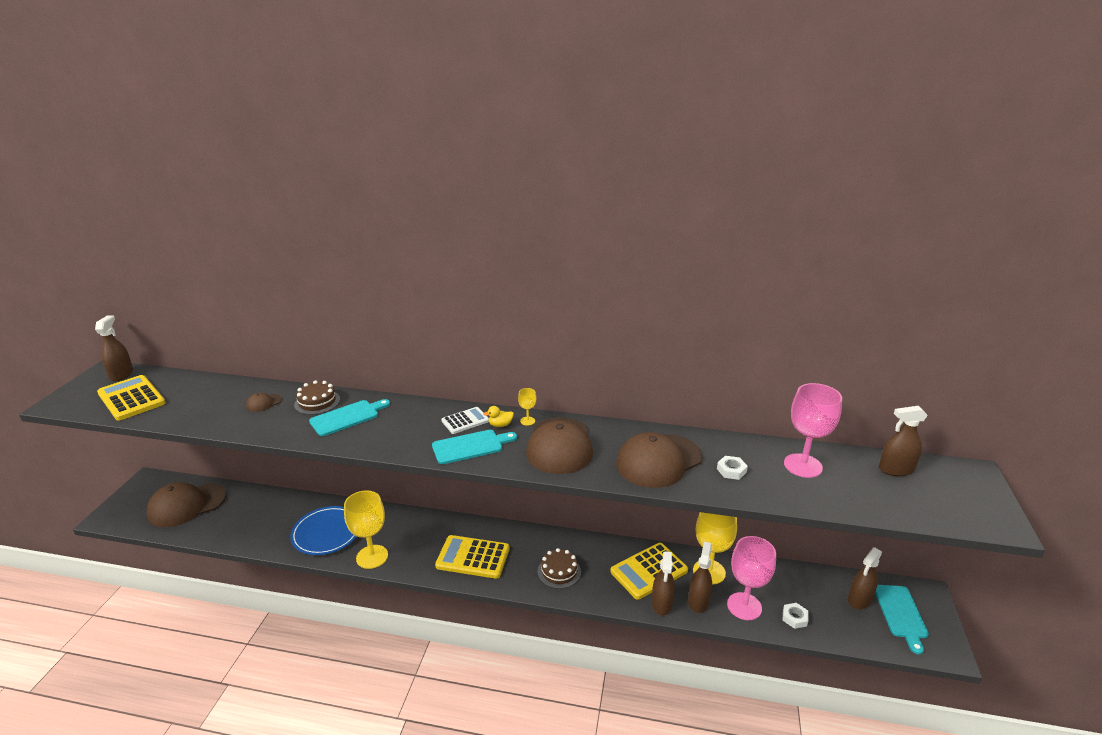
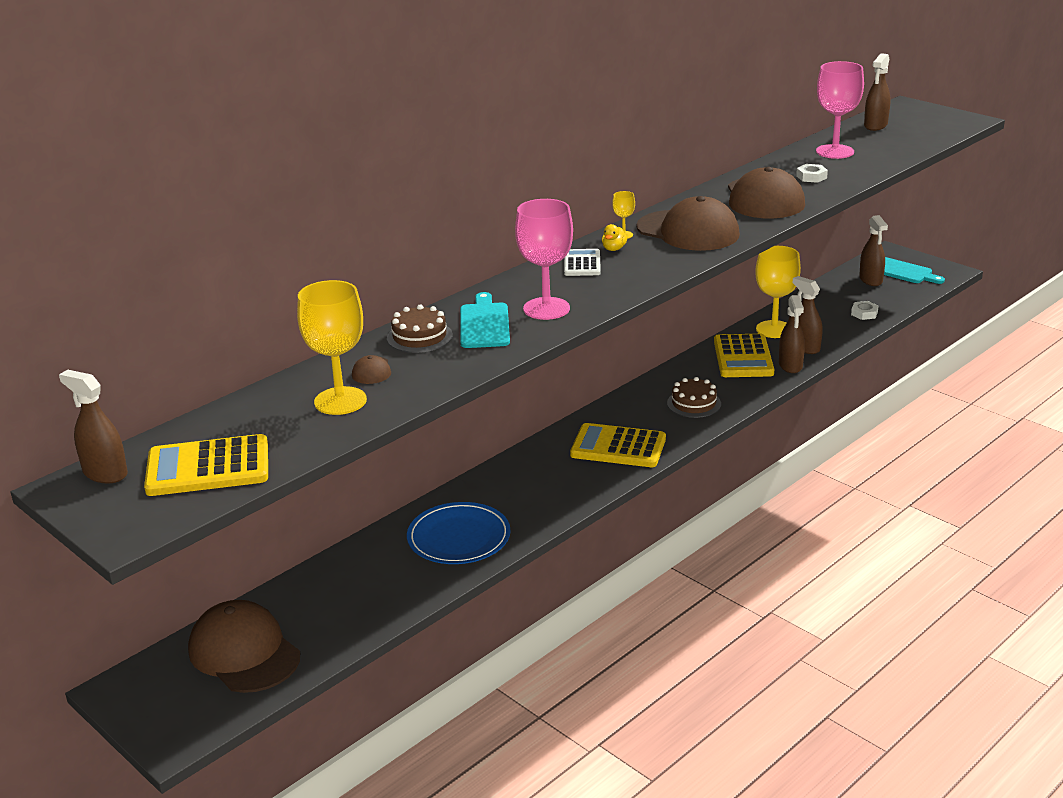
camera: 55 degrees left, 0 degrees up
(187, 505) = (244, 652): brown cap -> brown cap turned 135 degrees clockwise
(372, 557) = (543, 513): yellow goblet -> yellow goblet (340, 401)
(470, 446) = (636, 270): turquoise cutting board -> none
(473, 557) = (618, 447): yellow calculator -> yellow calculator turned 60 degrees clockwise
(661, 604) = (790, 365): brown spray bottle -> brown spray bottle turned 45 degrees clockwise
(744, 606) = (831, 329): pink goblet -> pink goblet (546, 309)

